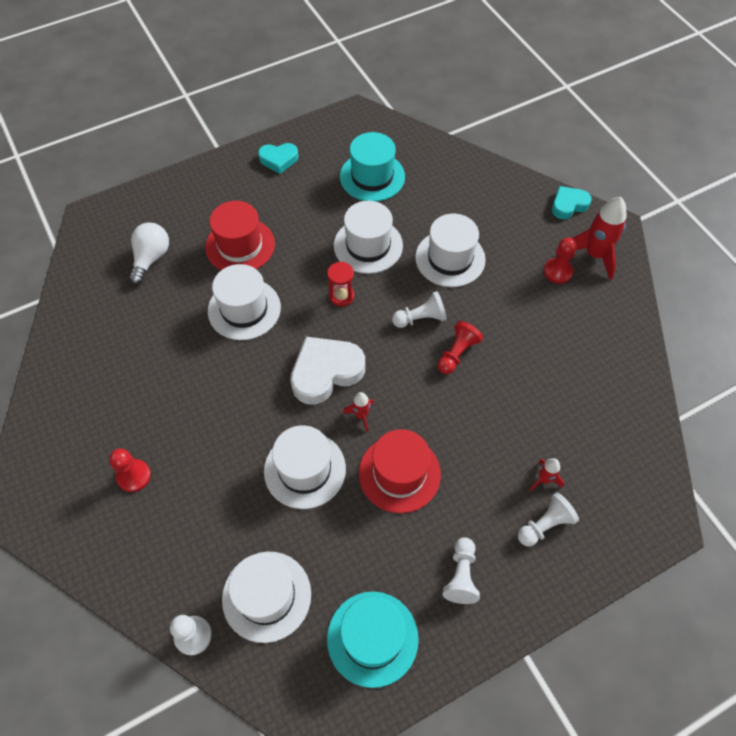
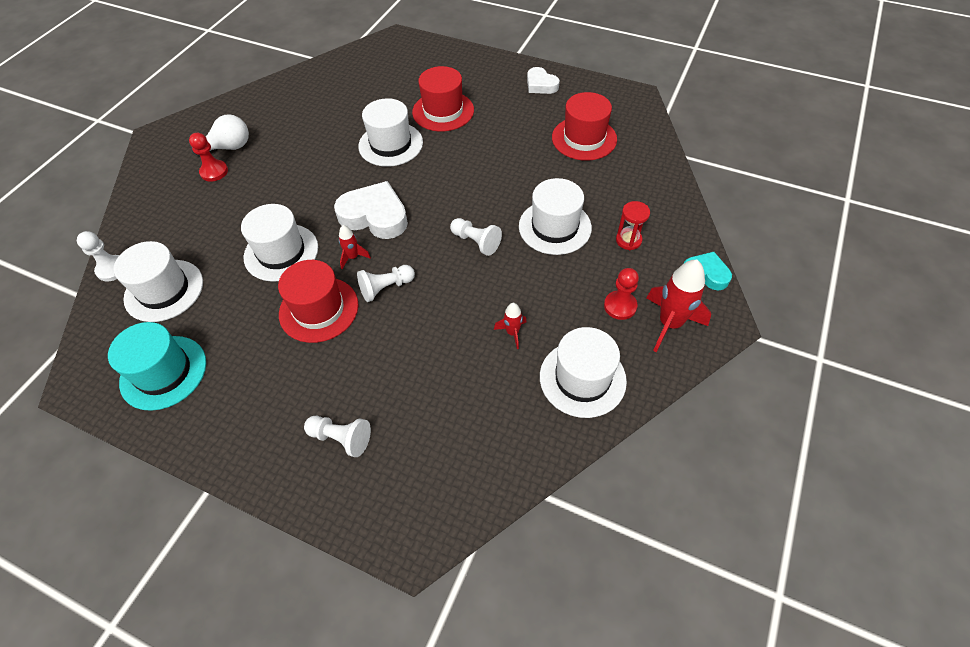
camera: 55 degrees right, 5 degrees down
(151, 258) = (390, 80): white light bulb -> white light bulb (229, 147)
(278, 159) = (541, 85): turquoise heart -> white heart
(341, 296) = (452, 186): red hourglass -> red hourglass (628, 240)
(368, 245) = (514, 173): white hat -> white hat (582, 378)
(372, 176) = (584, 138): turquoise hat -> red hat
(457, 353) = (463, 283): red pawn -> none
(461, 575) = (252, 401): white pawn -> white pawn (386, 288)
(544, 479) = (387, 413): red rocket -> red rocket (512, 333)

